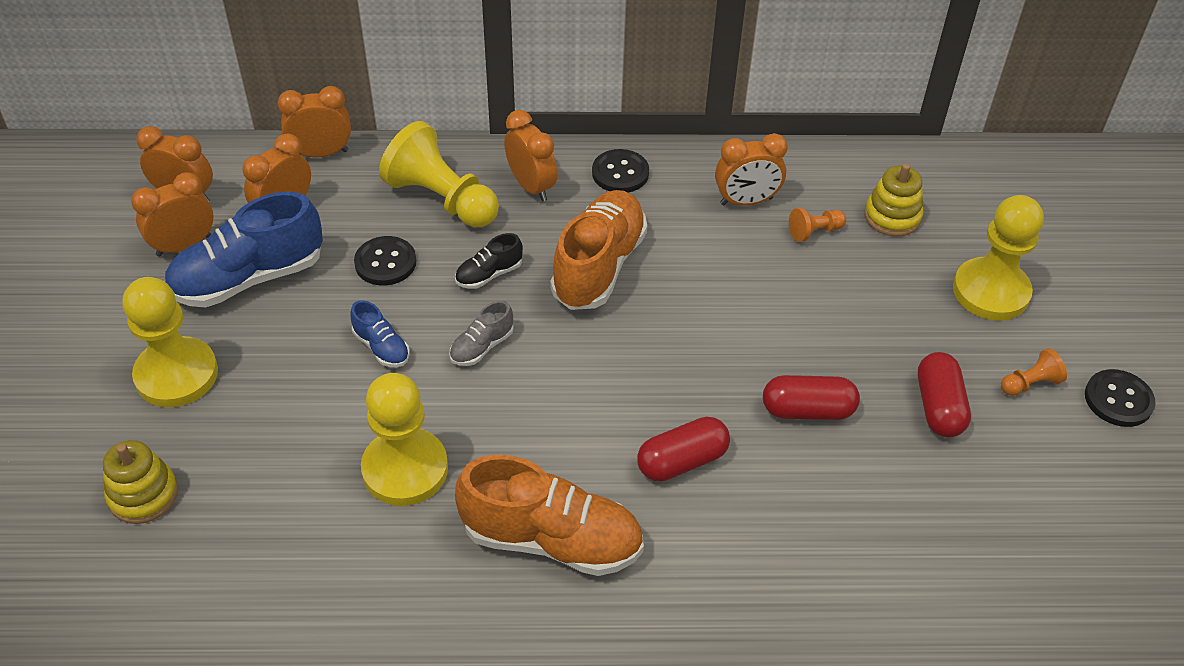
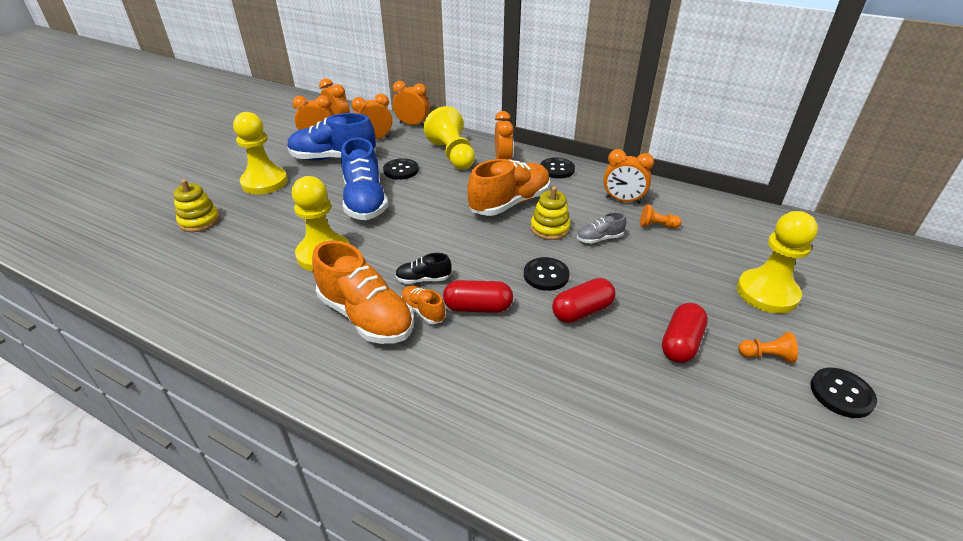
camera: 30 degrees right, 10 degrees down
(381, 347) = (365, 201): blue shoe -> blue shoe, size x2.13
(482, 347) = (414, 217): grey shoe -> grey shoe (599, 239)
(489, 274) = (447, 189): black shoe -> black shoe (423, 279)
(618, 498) = (423, 311): none -> orange shoe
(730, 373) = (546, 275): none -> black button
(807, 410) = (582, 311): red capsule -> red capsule turned 60 degrees counterclockwise
(892, 217) = (717, 234): yellow stacking toy -> yellow stacking toy (549, 228)

